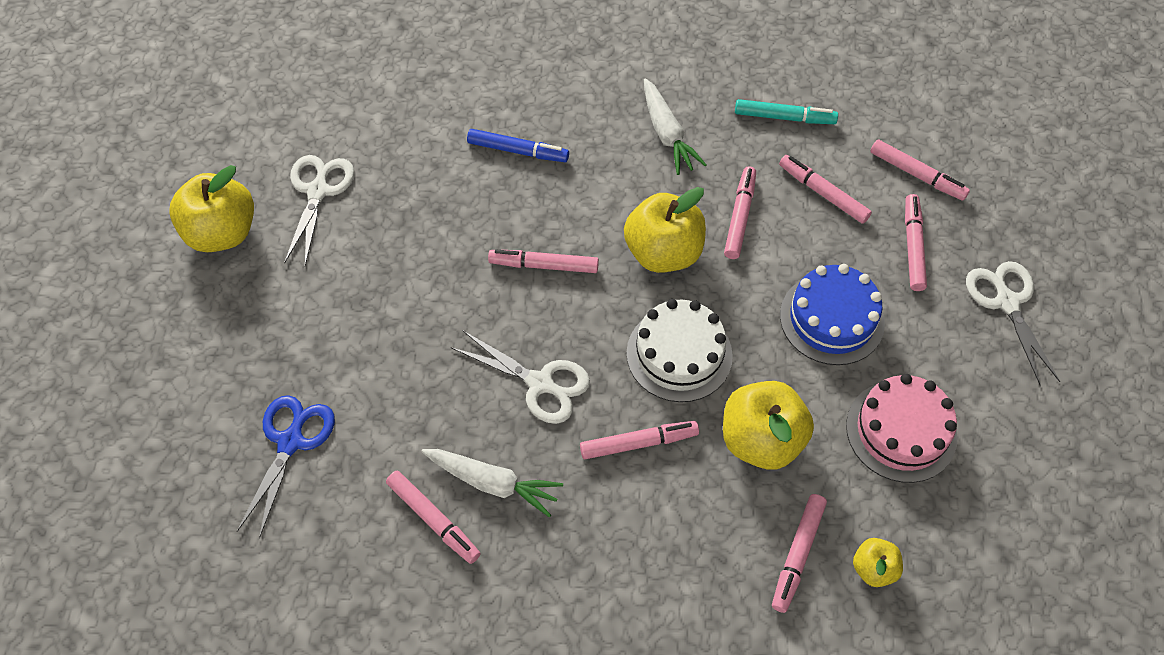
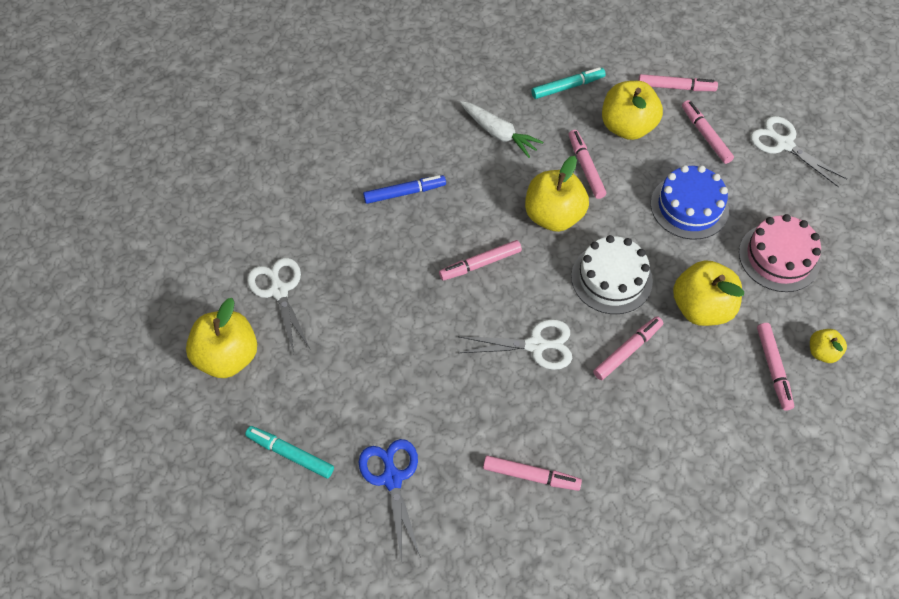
camera: 30 degrees left, 0 degrees up
(211, 362) = (290, 454): none -> turquoise marker
(492, 483) = (552, 429): white carrot -> none
(823, 193) = (627, 127): pink marker -> yellow apple

